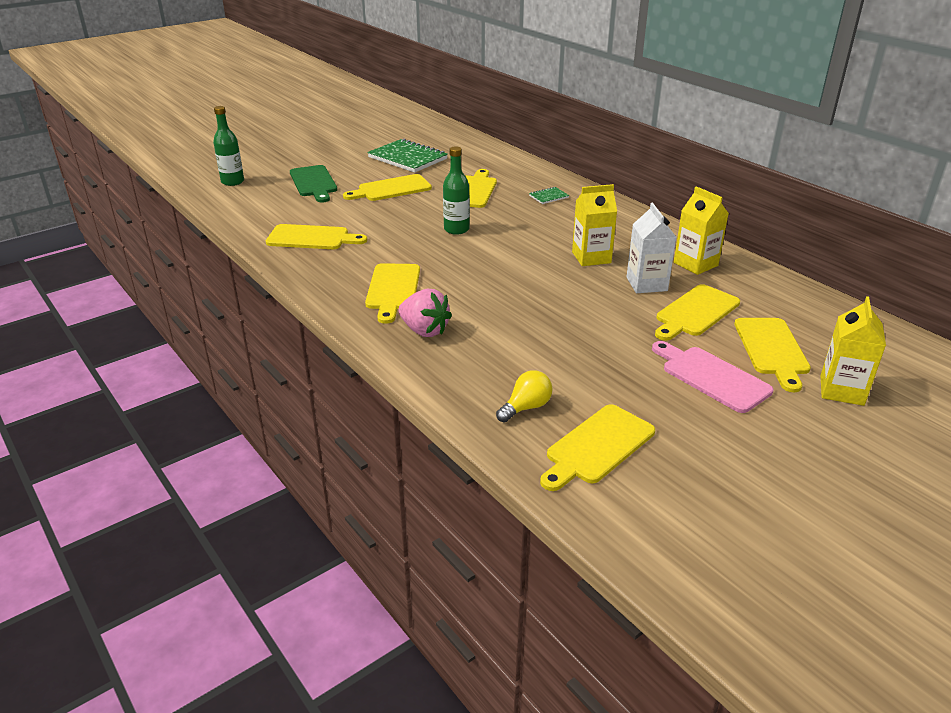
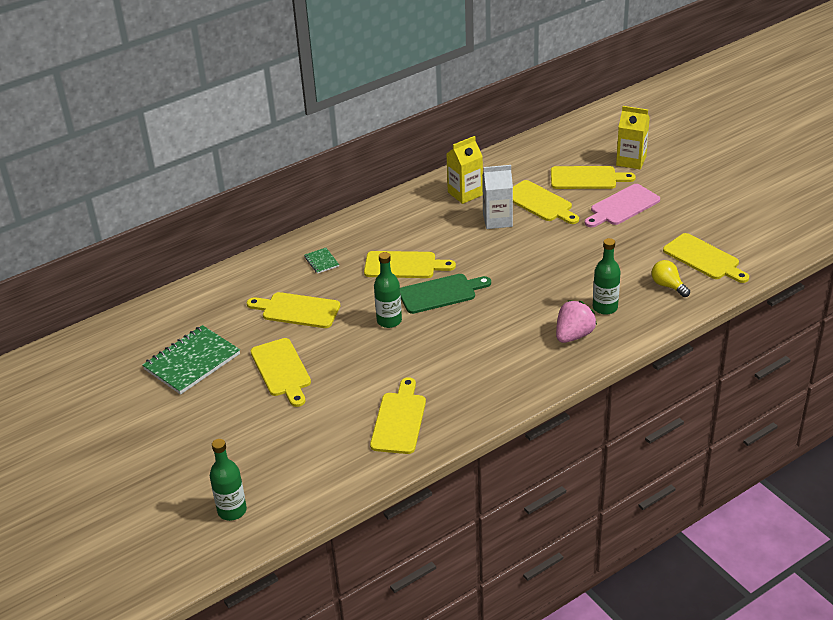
camera: 85 degrees left, 5 degrees up
(314, 183) = (250, 435): green cutting board -> green cutting board (440, 293)
(393, 289) = (506, 356): yellow cutting board -> yellow cutting board (404, 265)
(477, 354) = (605, 307): none -> green bottle
(591, 257) = (451, 244): yellow carton -> none

